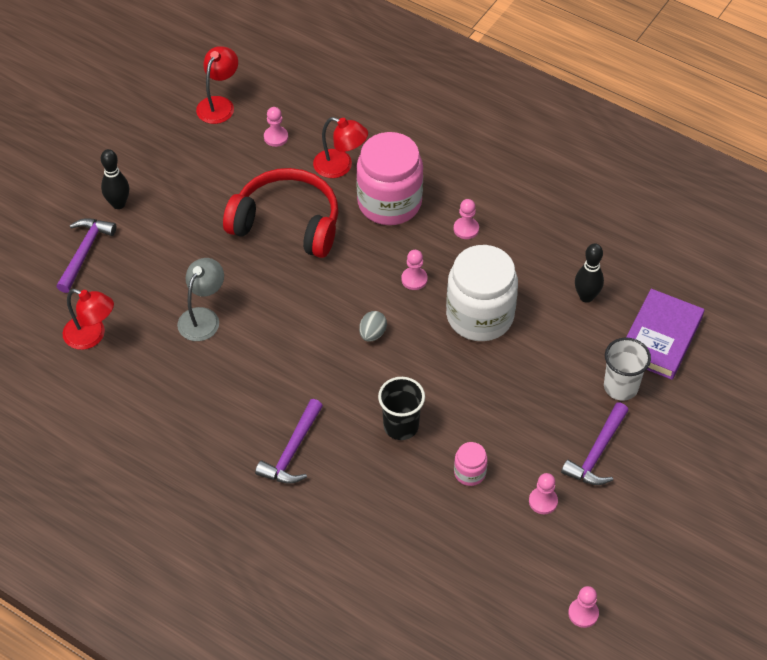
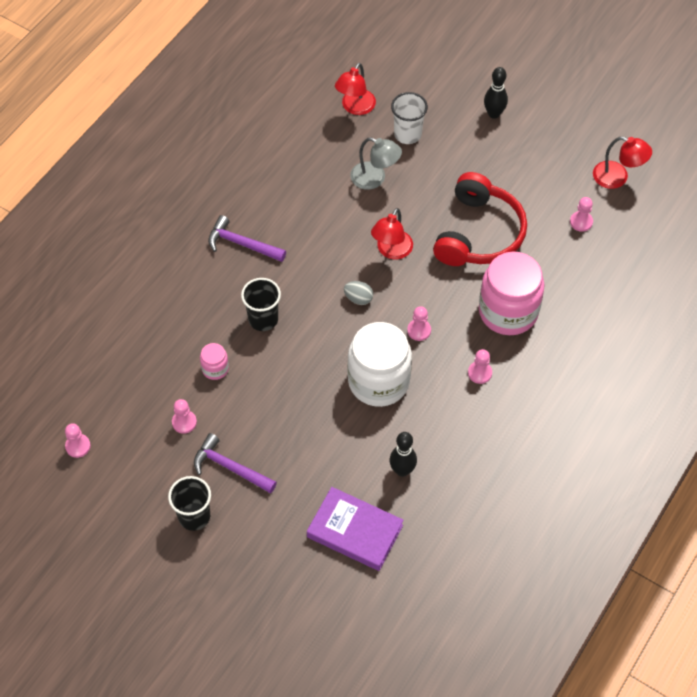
camera: 90 degrees right, 5 degrees up
(84, 253) = (440, 96): purple hammer -> none
(340, 167) = (549, 272): red lamp -> red lamp (391, 251)
(620, 387) = (299, 492): white cup -> white cup (407, 134)
(660, 485) = (194, 516): none -> black cup

